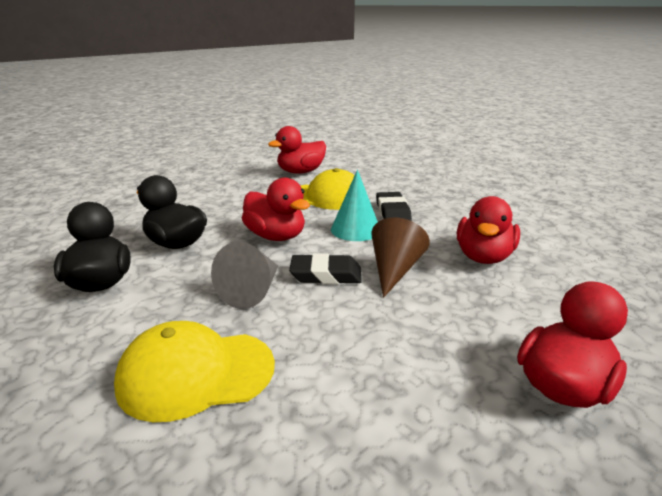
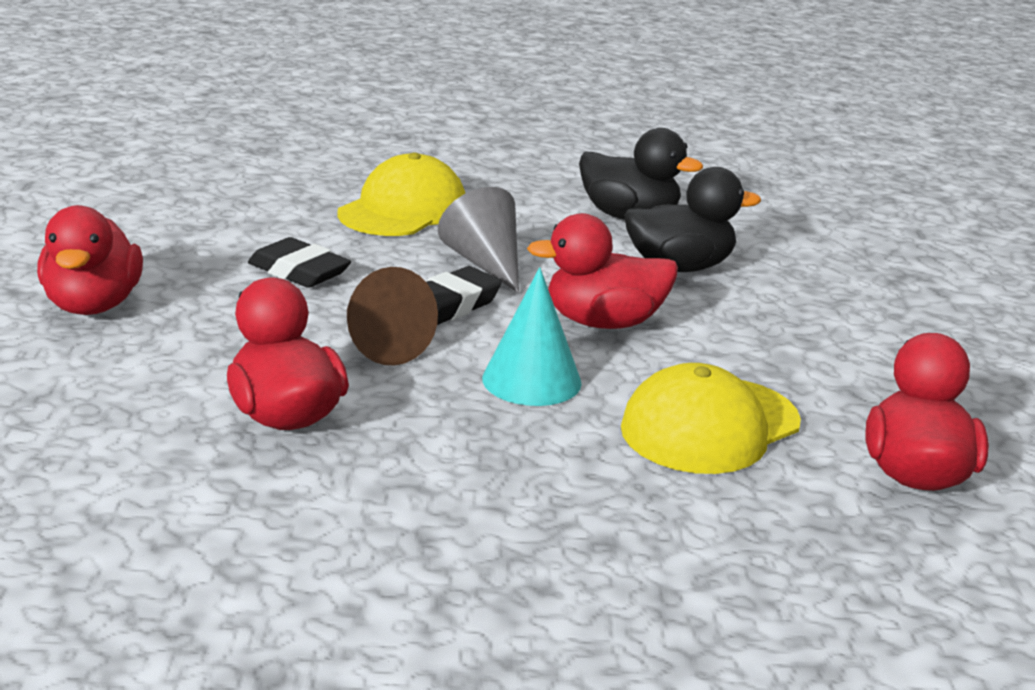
camera: 130 degrees right, 0 degrees up
(392, 211) = (545, 446): black eraser -> black eraser (299, 271)

